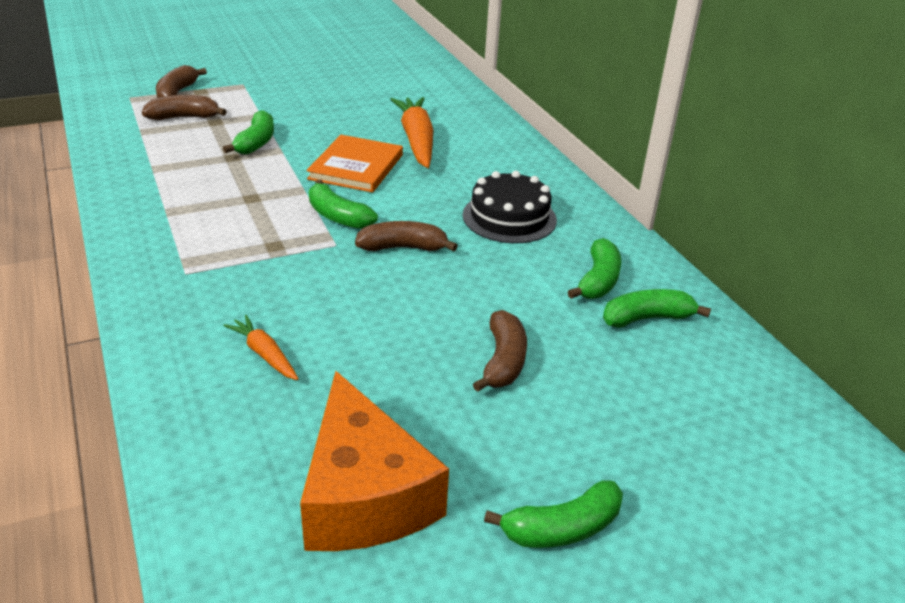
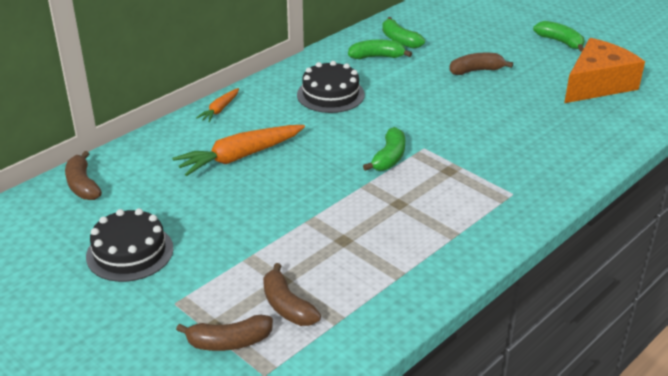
camera: 110 degrees left, 0 degrees up
(256, 142) = (306, 238): green banana -> none
(264, 354) = (548, 137): orange carrot -> orange carrot (220, 109)
(321, 79) = (130, 252): none -> black cake
(356, 167) = (309, 172): orange book -> none
(403, 248) = (403, 123): brown banana -> brown banana (82, 185)

